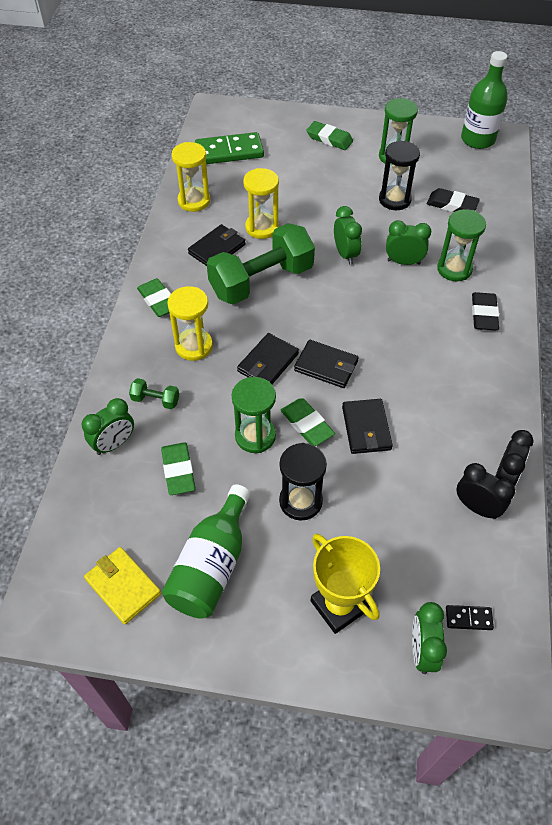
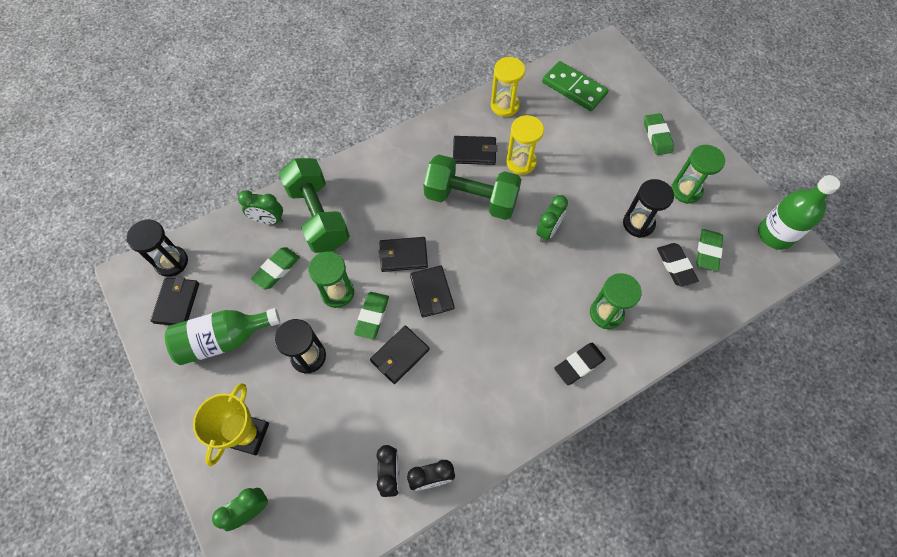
camera: 50 degrees right, 10 degrees up
(67, 563) = (171, 262): none -> black hourglass
(123, 586) = (176, 303): yellow wallet -> black wallet
(155, 400) = (318, 216): green dumbbell -> green dumbbell, size x2.47
(158, 300) = (398, 155): green eraser -> green eraser (708, 251)
(194, 346) = (379, 203): yellow hourglass -> none
(403, 262) = (578, 274): green clock -> none
(468, 618) = (296, 526): black domino -> none

